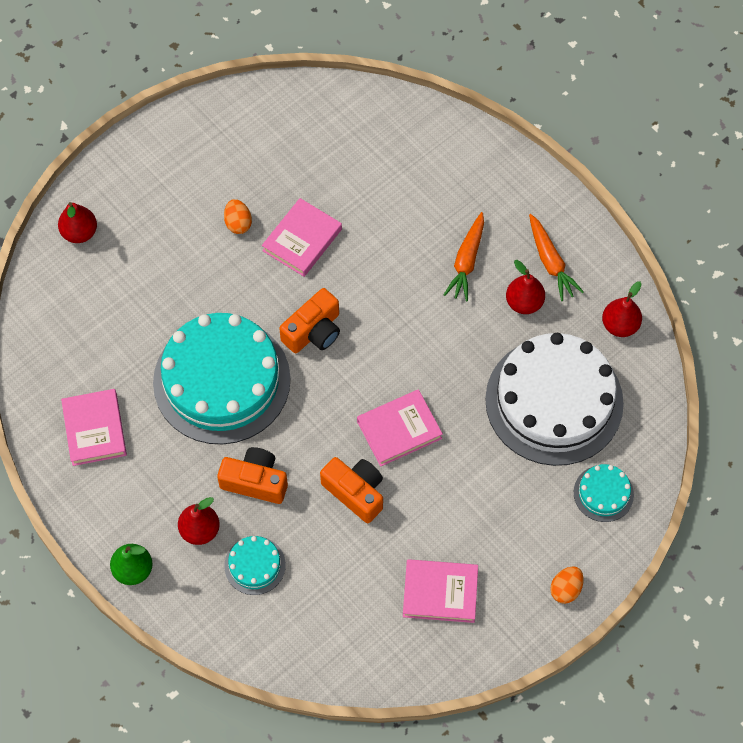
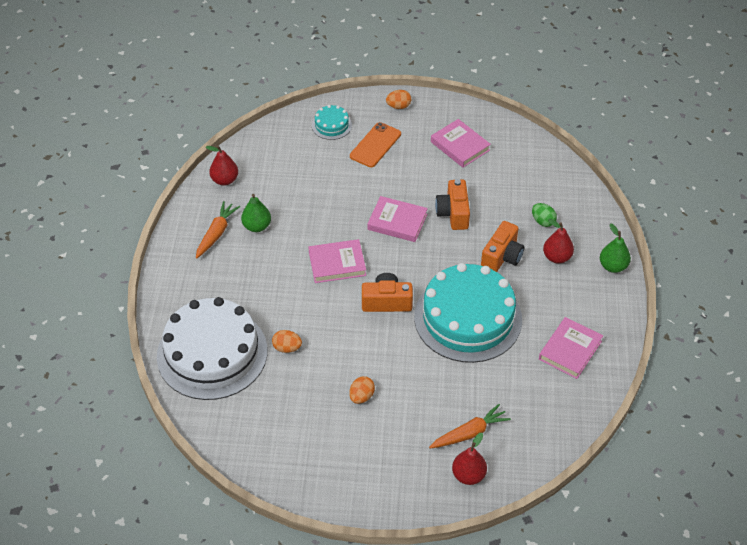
camera: 135 degrees left, 15 degrees down
(255, 481) = (502, 256): orange camera -> orange camera turned 120 degrees counterclockwise
(255, 565) = (543, 221): turquoise cake -> green egg
(302, 240) = (335, 355): pink book -> pink book (337, 264)
(350, 210) = (287, 348): none -> orange egg
(466, 261) = (259, 269): orange carrot -> orange carrot (469, 433)
(524, 302) = (257, 226): red pear -> green pear
(528, 509) = (375, 145): none -> orange phone
(554, 401) = (303, 175): white cake -> white cake (212, 353)

